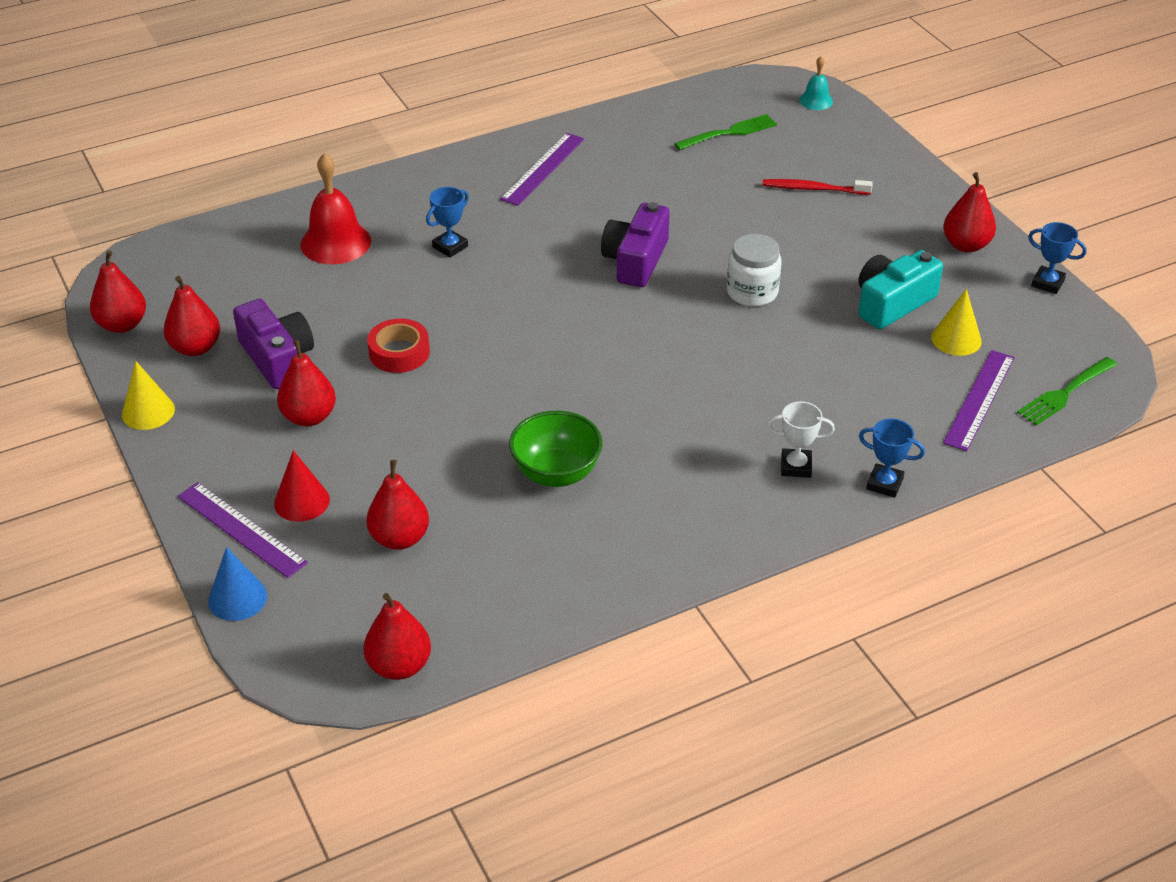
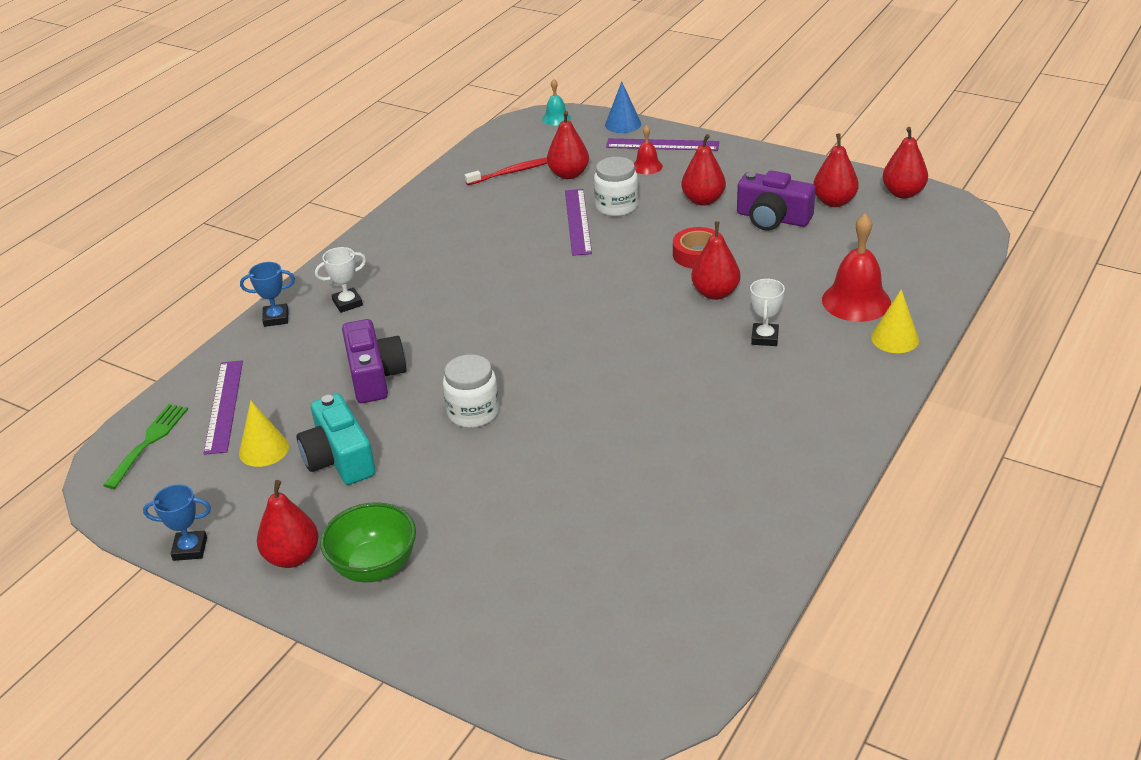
camera: 150 degrees right, 5 degrees down
(148, 411) = (803, 164): yellow cone -> yellow cone (895, 338)
(301, 501) = (647, 166): red cone -> red bell
(399, 666) = (506, 135): red pear -> red pear (715, 293)
(403, 456) = (616, 206): none -> white jar
(450, 247) = (765, 338): blue trophy -> white trophy
(543, 169) = (782, 446): purple ruler -> purple ruler (577, 221)
(556, 473) = (509, 236): green bowl -> green bowl (374, 567)
(635, 260) = (599, 396): purple camera -> purple camera (375, 376)
(729, 133) = (643, 588): green fork -> none
(813, 189) = (494, 553): red toothbrush -> red toothbrush (511, 172)
(816, 100) = (583, 697): turquoise bell -> turquoise bell (556, 118)
(892, 303) = (339, 458): turquoise camera -> turquoise camera turned 135 degrees clockwise

